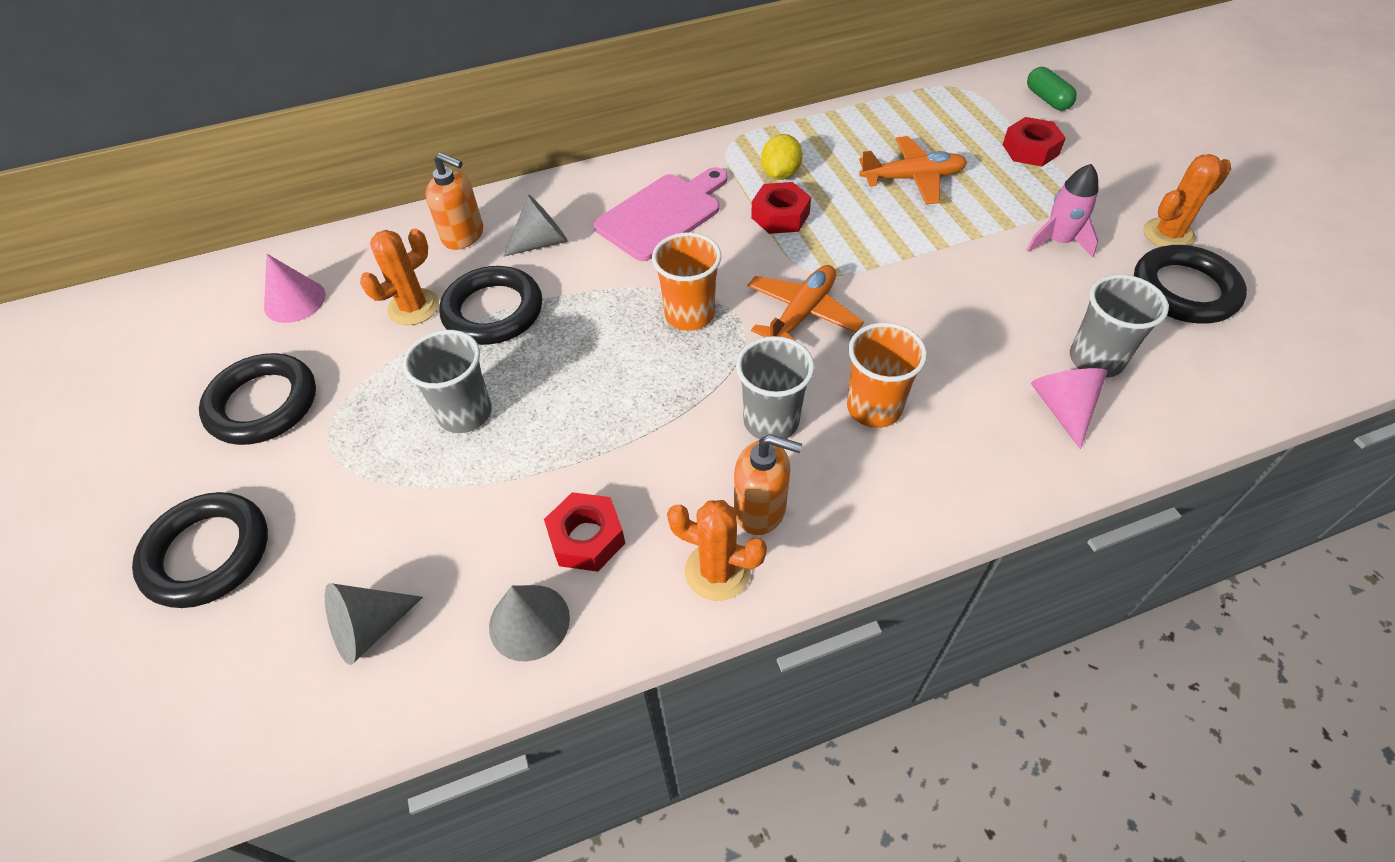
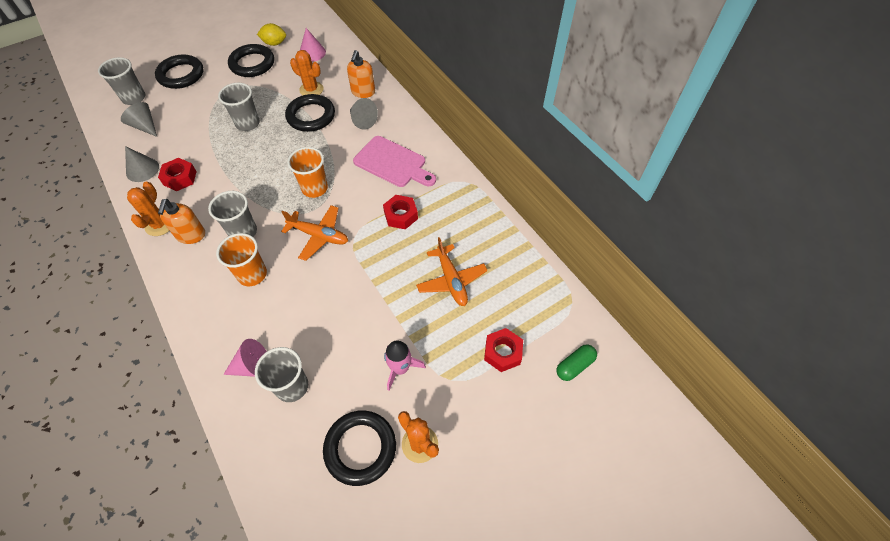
camera: 75 degrees right, 5 degrees up
(235, 667) = (134, 98): none -> grey cup
(780, 174) = (440, 210): yellow lemon -> yellow lemon (274, 43)

